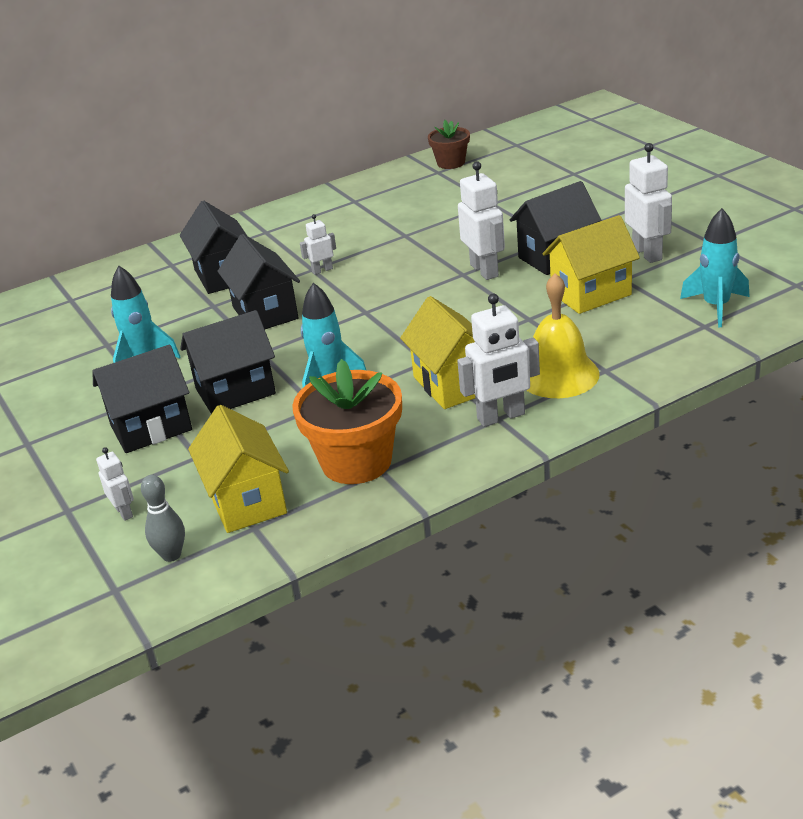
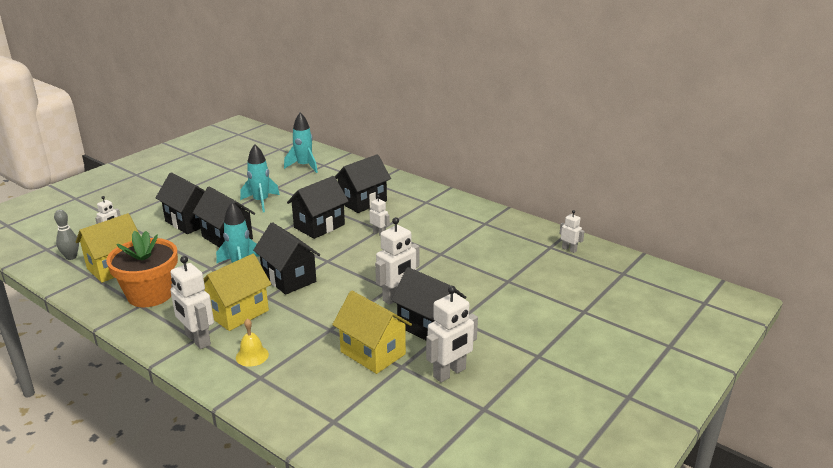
camera: 65 degrees right, 5 degrees down
(391, 342) = (289, 278): none -> black house
(451, 163) = (569, 249): brown flower pot -> white robot
(558, 375) = (252, 356): yellow bell -> yellow bell, size x0.54
(716, 307) = (366, 424): turquoise rocket -> turquoise rocket (304, 166)

